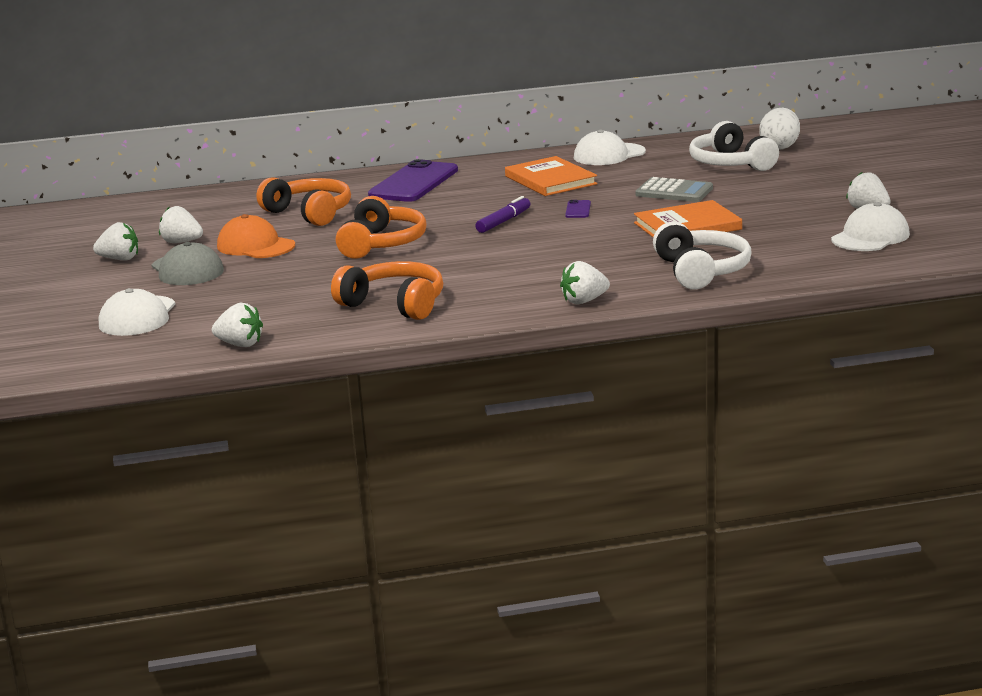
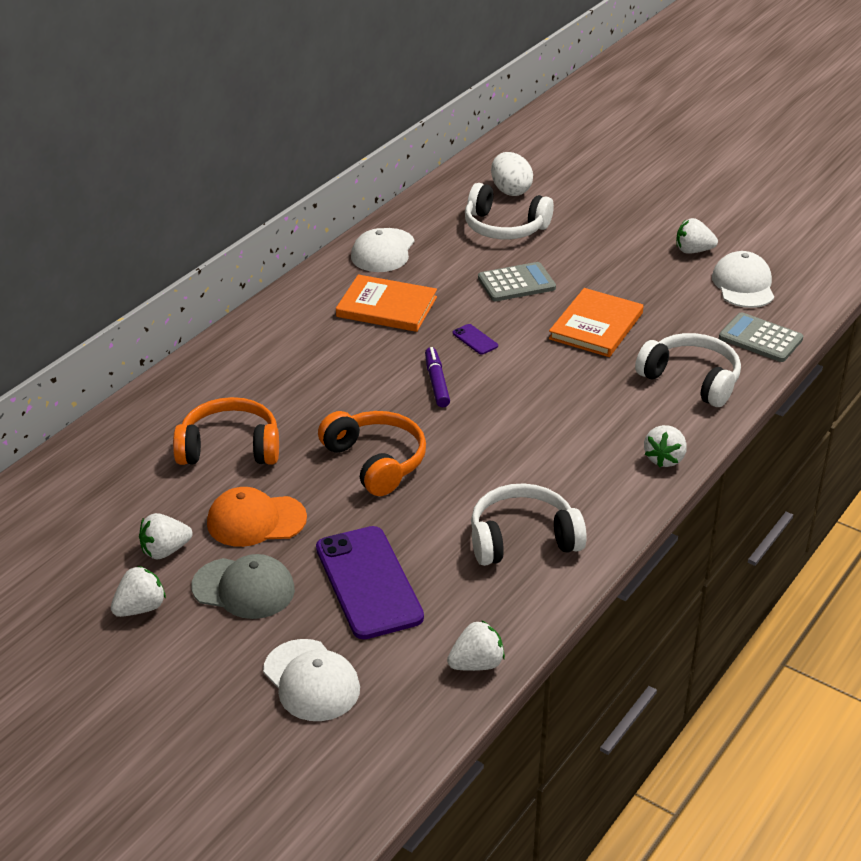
camera: 45 degrees left, 15 degrees up
(394, 304) = (523, 539): orange headphones -> white headphones
(414, 183) = (262, 360): purple phone -> purple phone (368, 582)
(815, 267) = (760, 338): none -> grey calculator

